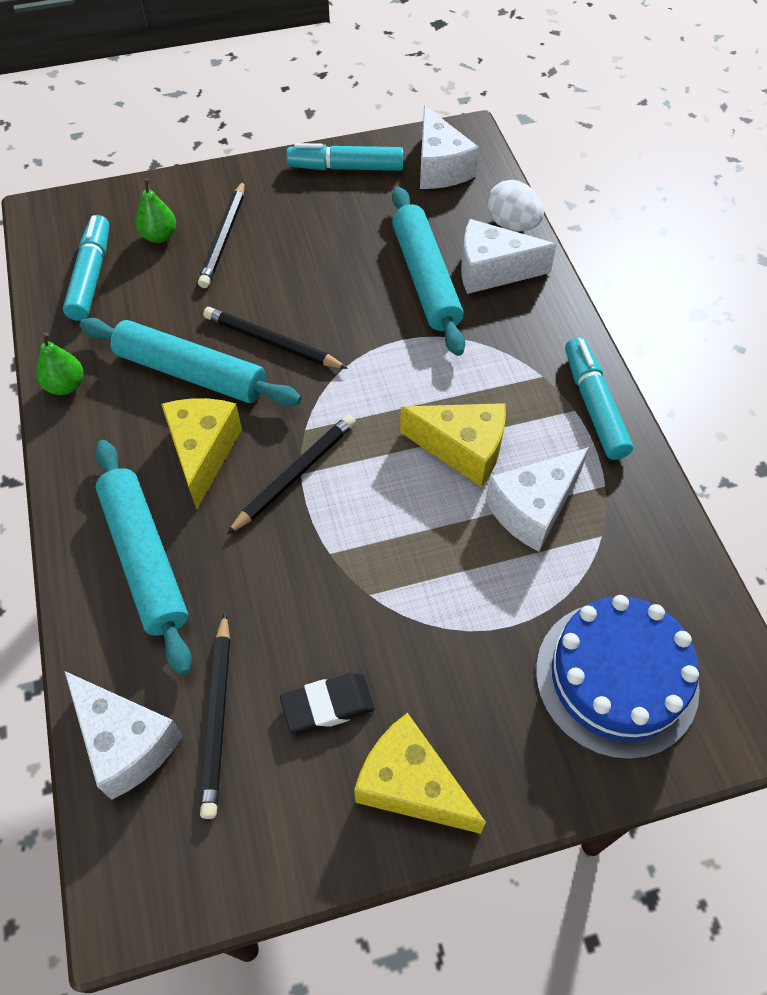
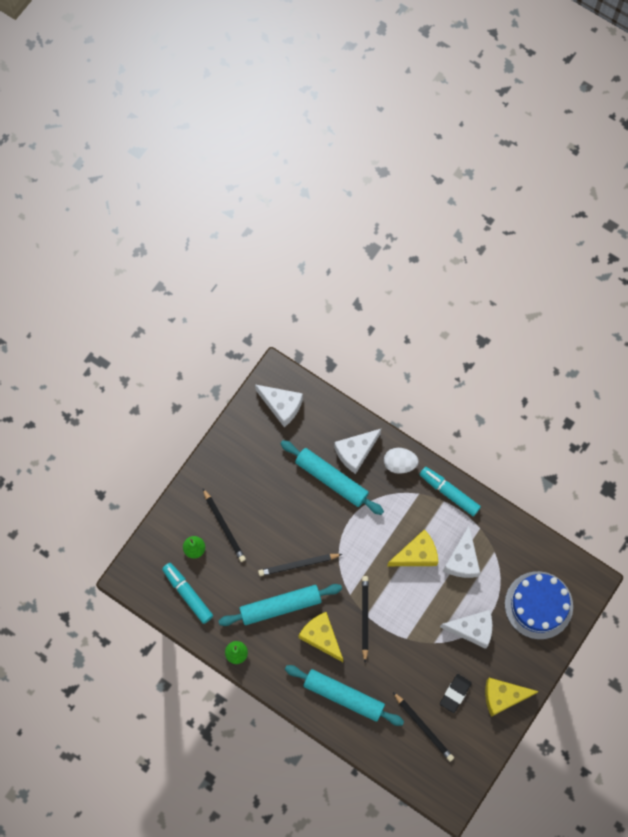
camera: 40 degrees left, 15 degrees up
(126, 742) = (402, 760): white cheese -> white cheese (472, 629)
(346, 168) = (239, 440): turquoise marker -> none
(512, 225) = (342, 417): white egg -> white egg (399, 464)

